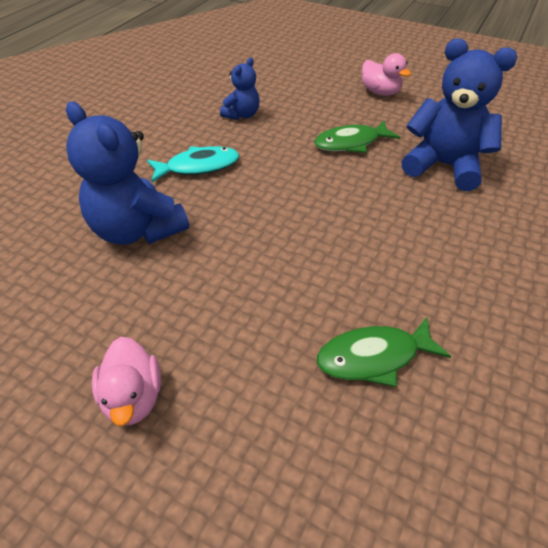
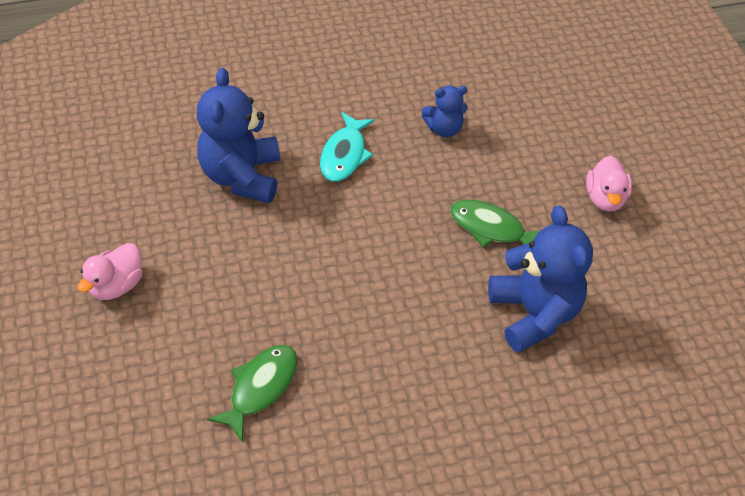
camera: 45 degrees right, 5 degrees up
(198, 166) = (344, 155): turquoise fish -> turquoise fish turned 75 degrees clockwise
(373, 357) = (260, 387): green fish -> green fish turned 90 degrees clockwise

